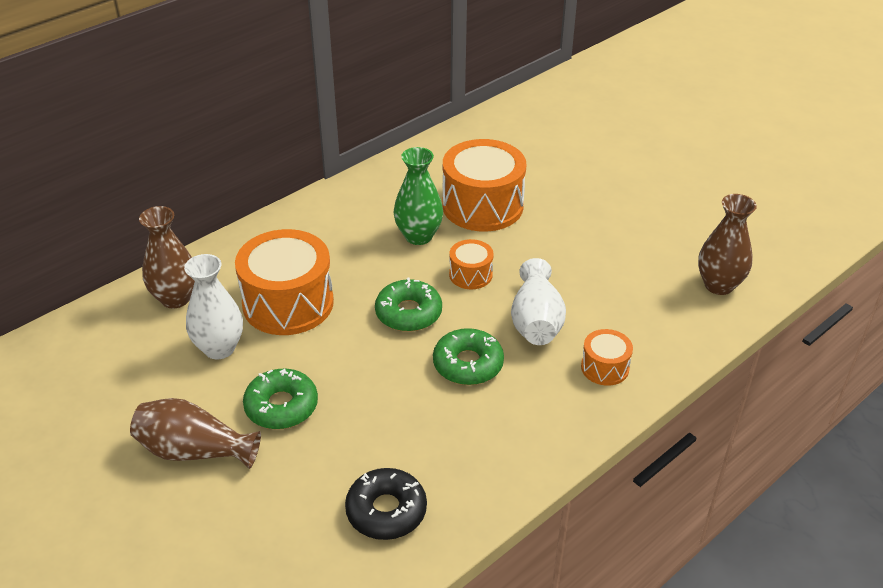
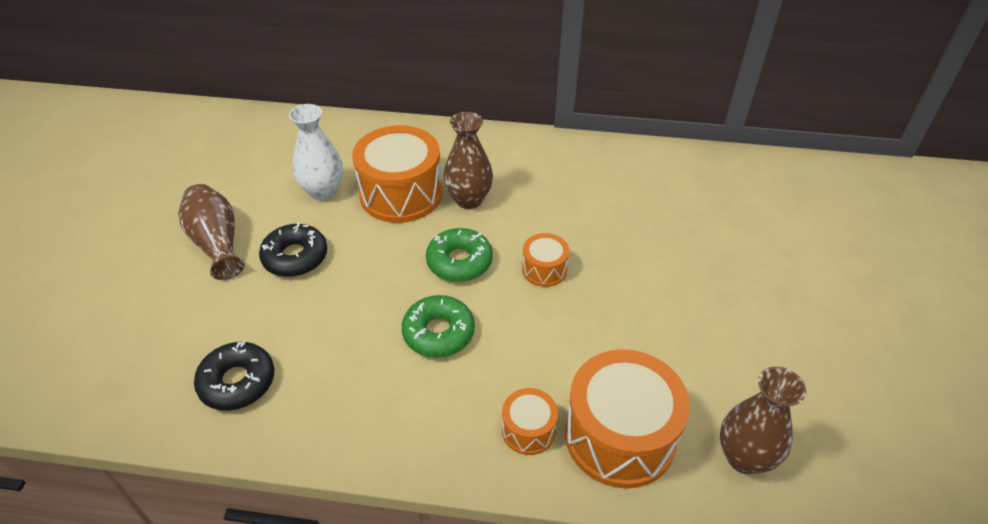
camera: 50 degrees right, 5 degrees up
(175, 298) = (350, 142): brown vase -> brown vase (469, 199)
(281, 406) = (295, 257): green donut -> black donut
(418, 236) = (552, 212): green vase -> none
(482, 206) = (636, 225): orange drum -> orange drum (620, 436)
(536, 321) = (535, 345): white vase -> none

